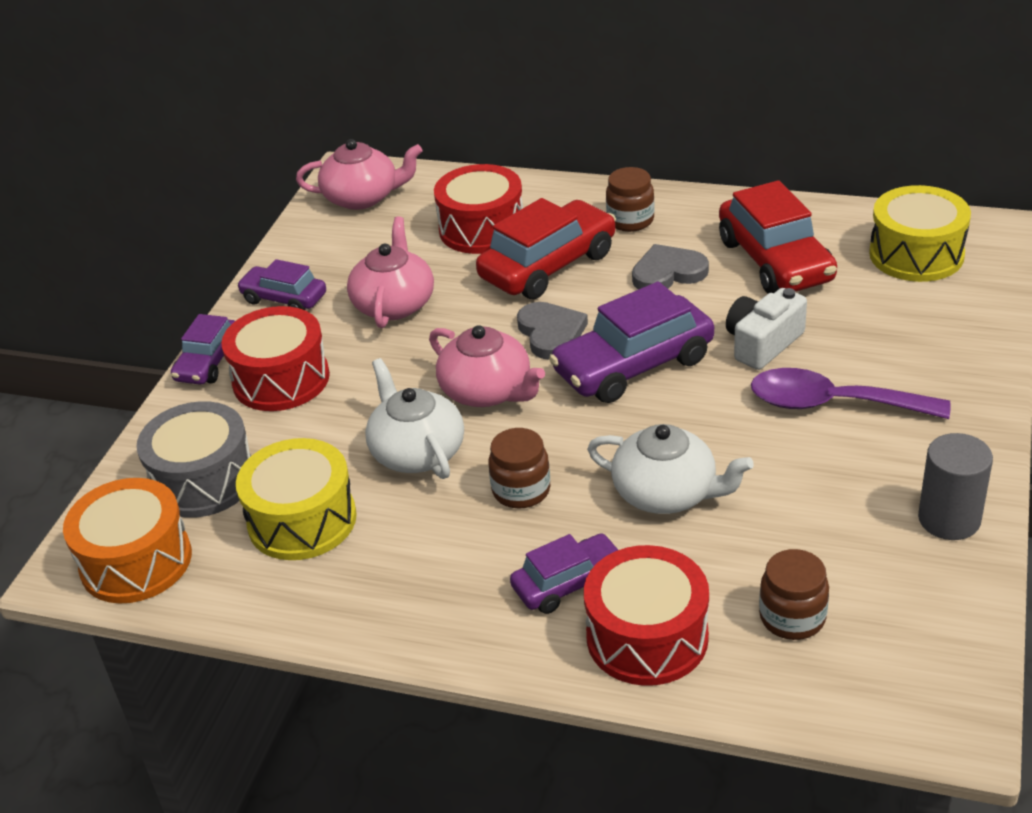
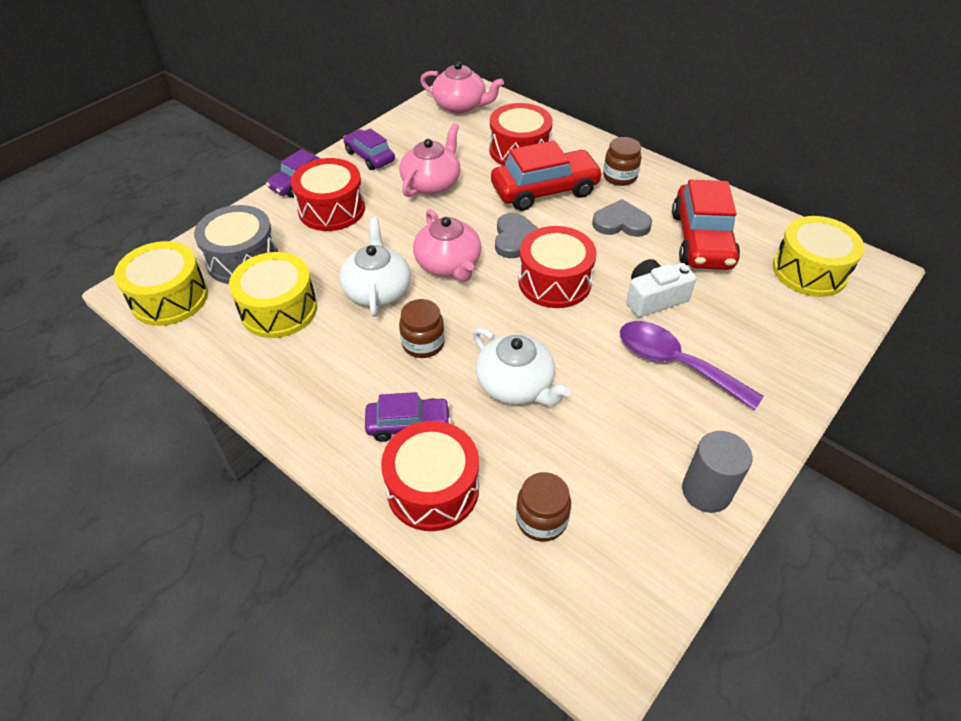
camera: 20 degrees right, 10 degrees up
(136, 561) = (169, 298): orange drum -> yellow drum
(633, 365) = (554, 281): purple car -> red drum

